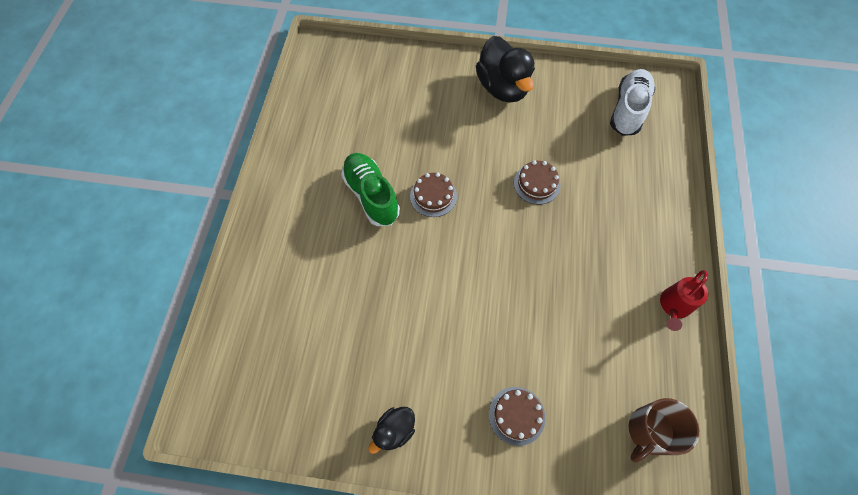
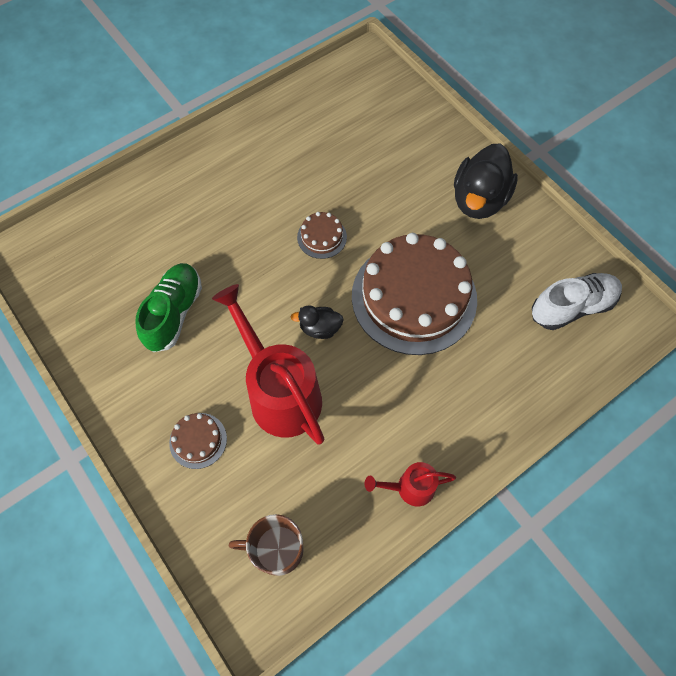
camera: 45 degrees right, 0 degrees up
(371, 195) = (278, 198): green shoe -> green shoe (174, 313)
(394, 430) = (112, 368): black duck -> black duck (320, 328)
(529, 326) = (279, 392): none -> red watering can
(536, 184) = (414, 297): brown cake -> brown cake, size x2.41

